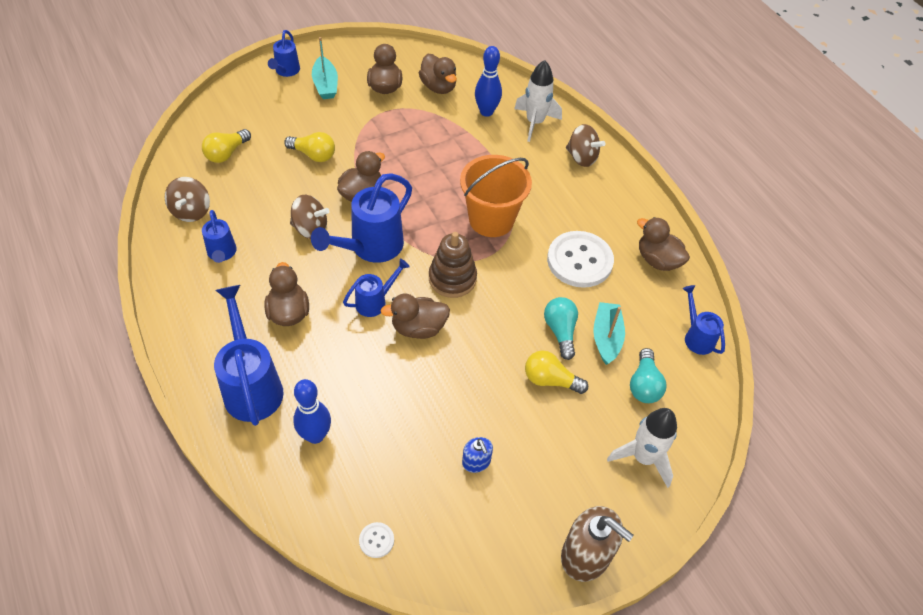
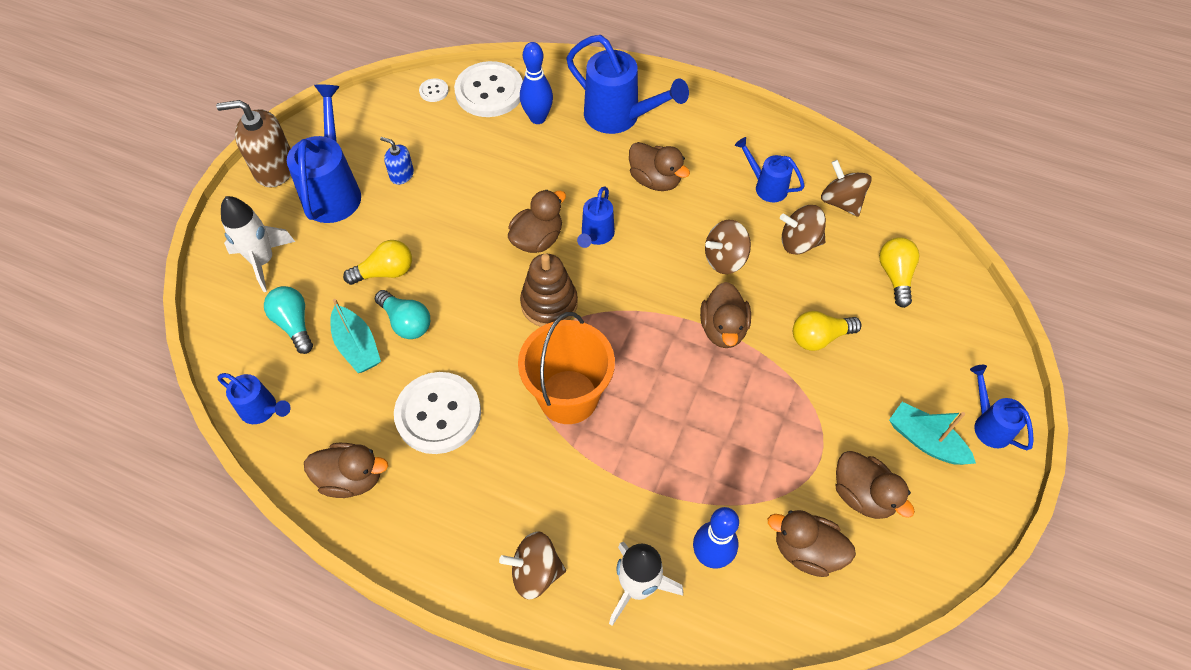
camera: 145 degrees right, 5 degrees up
(252, 207) = (799, 242): none -> brown spinning top
(328, 499) = (489, 91): none -> white button
(371, 247) = (653, 281): blue watering can -> blue watering can (334, 191)

